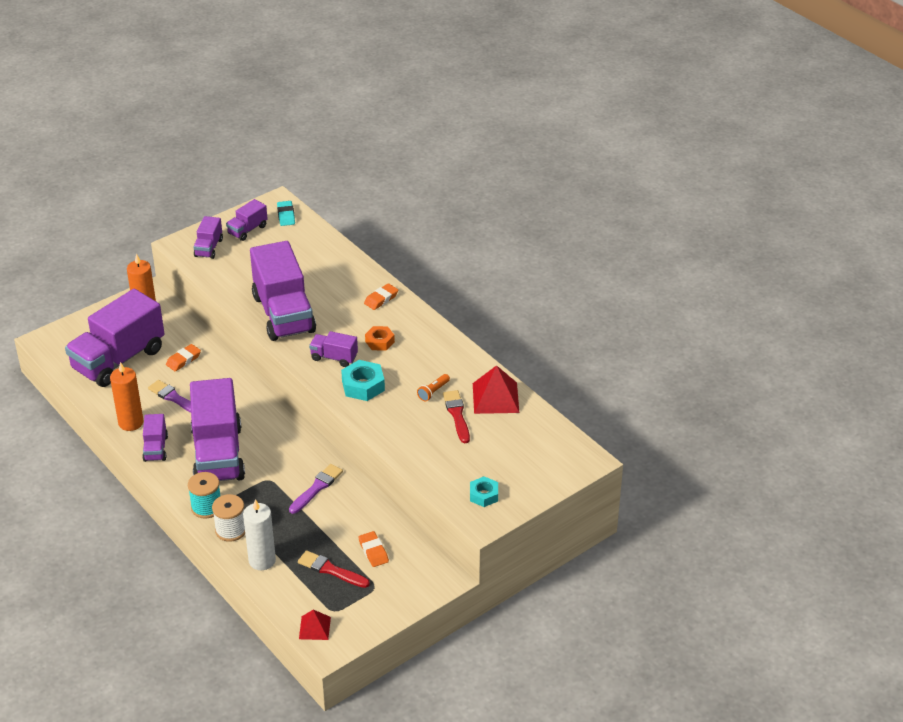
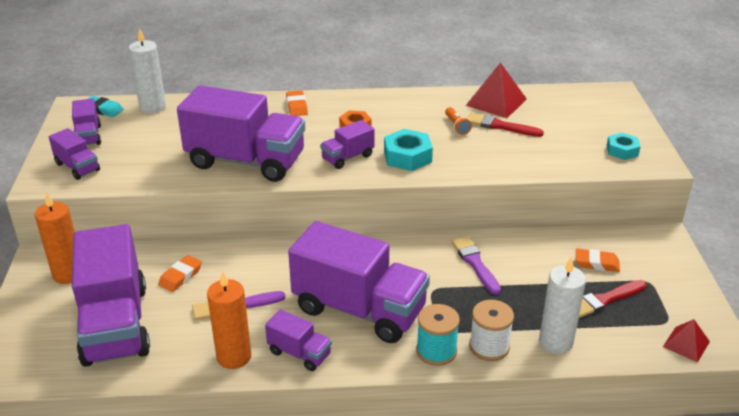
camera: 55 degrees left, 5 degrees down
(183, 360) = (180, 276): orange eraser -> orange eraser turned 45 degrees clockwise
(311, 235) = (153, 107): none -> white candle

